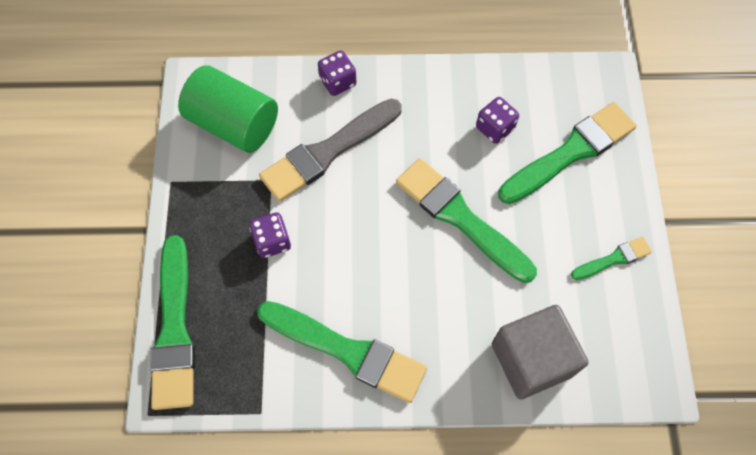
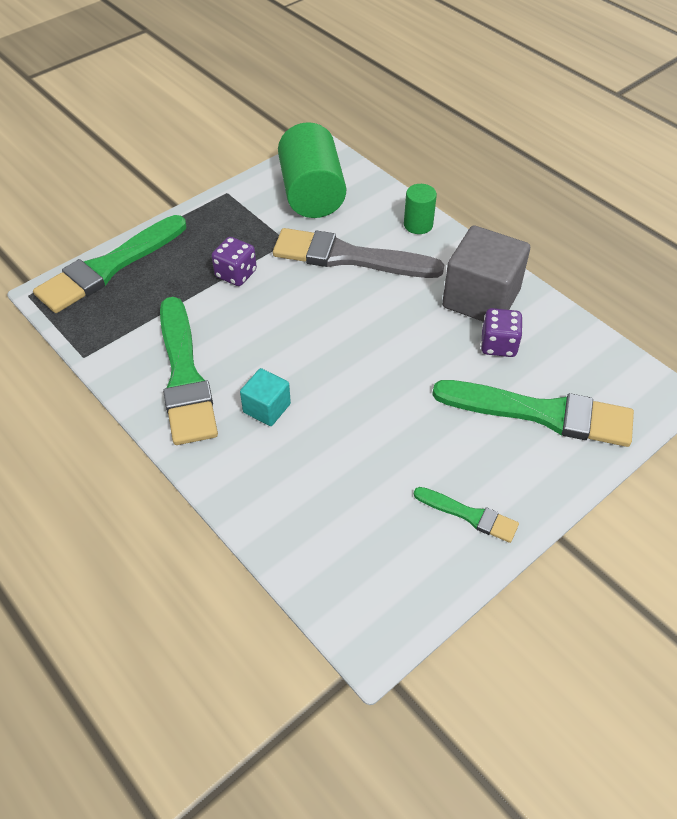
camera: 50 degrees right, 15 degrees down
(338, 82) = (418, 225): purple dice -> green cylinder
(426, 316) = (267, 408): none -> turquoise cube
(460, 217) = (384, 374): green brush -> none
(531, 359) = (298, 511): grey cube -> grey cube (481, 298)

